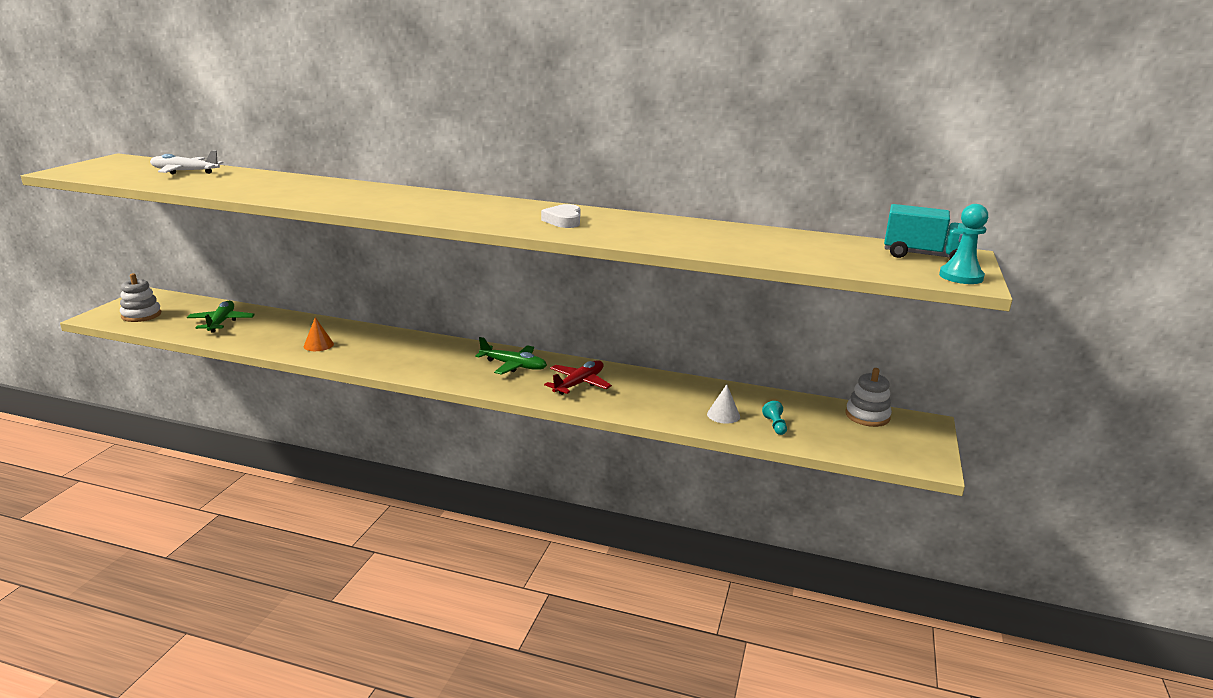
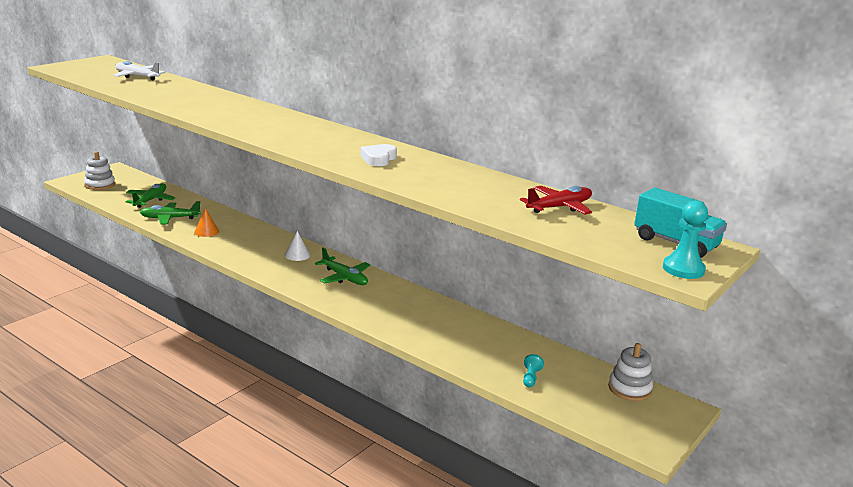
camera: 20 degrees right, 0 degrees up
(262, 338) = (170, 218): none -> green plane
(579, 384) = (386, 304): red plane -> red plane (559, 207)
(723, 415) = (490, 358): white cone -> white cone (297, 255)

